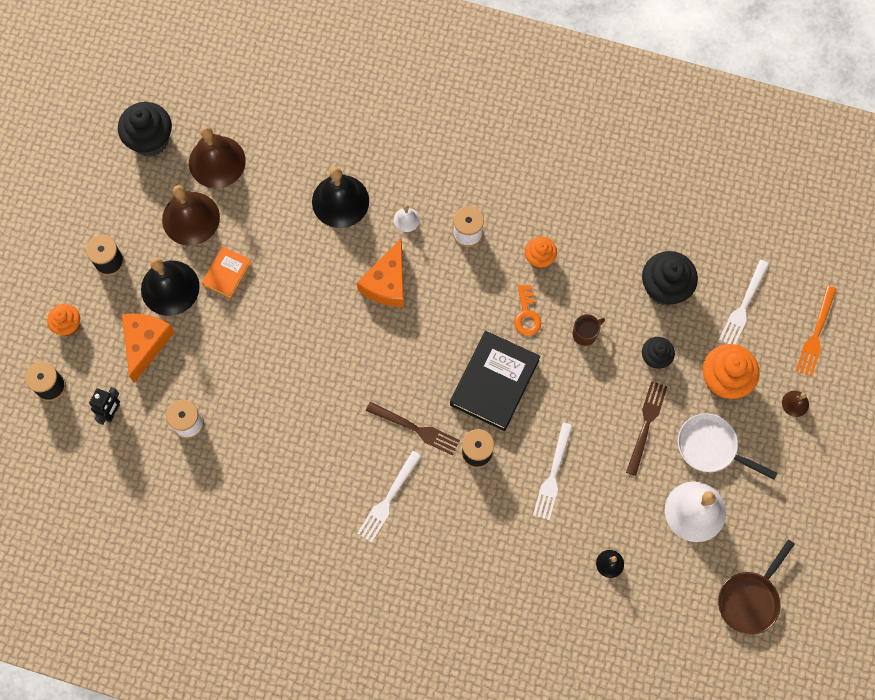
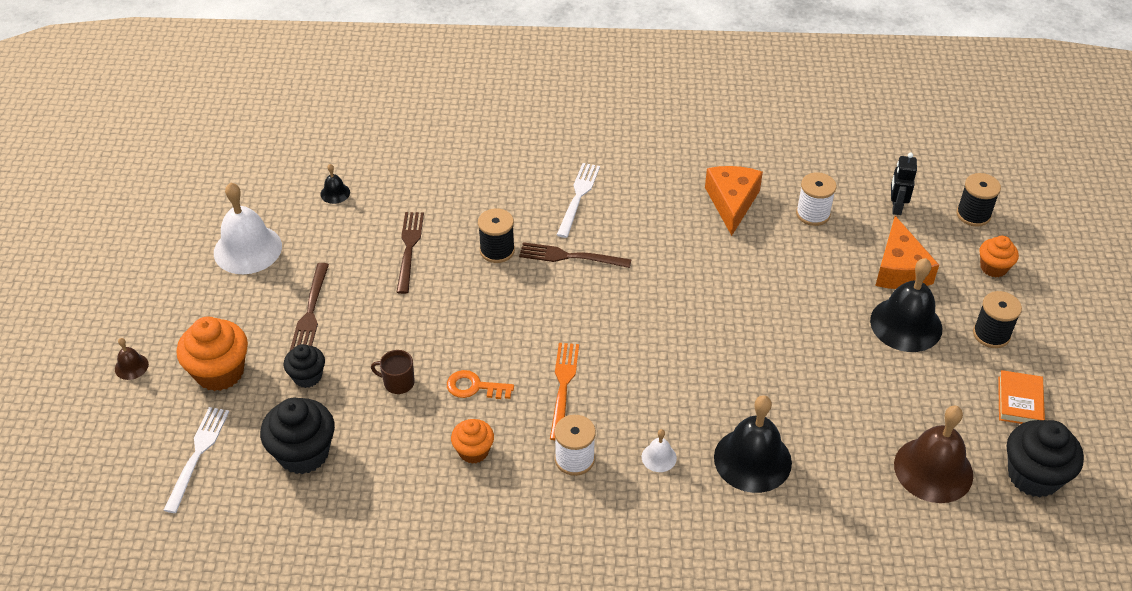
camera: 165 degrees right, 25 degrees down
(191, 218) = (926, 399): brown bell -> none
(227, 274) = (849, 351): orange book -> orange book (1019, 401)
(387, 283) = (656, 383): orange cheese -> orange cheese (732, 202)
(494, 382) = (495, 314): black book -> none
(526, 314) = (474, 387): orange key -> orange key turned 60 degrees counterclockwise
(552, 476) = (409, 248): white fork -> brown fork
(585, 334) = (398, 382): brown mug -> brown mug turned 60 degrees clockwise
(711, 447) = (233, 306): white pan -> none
(750, 599) = (185, 194): brown pan -> none
(816, 335) = (101, 443): orange fork -> orange fork (563, 385)

